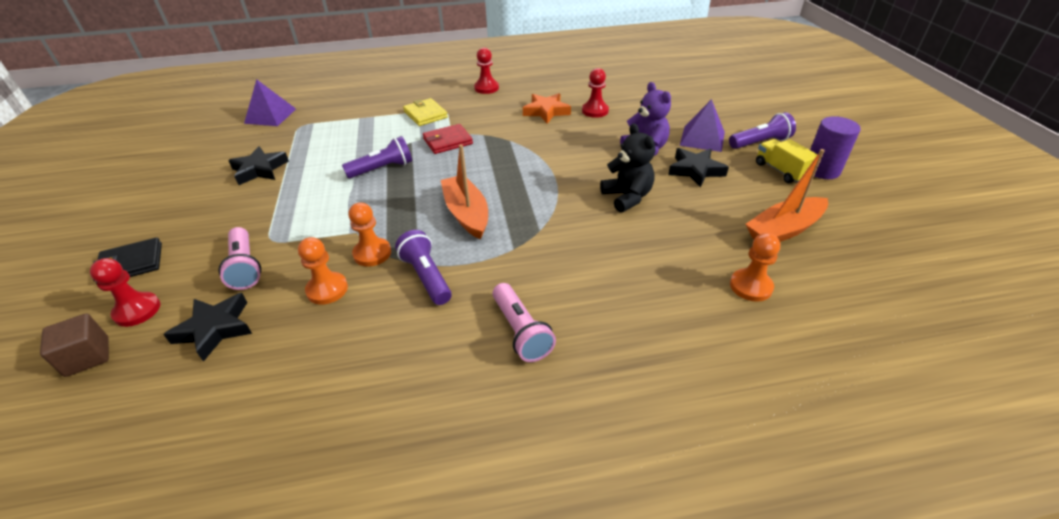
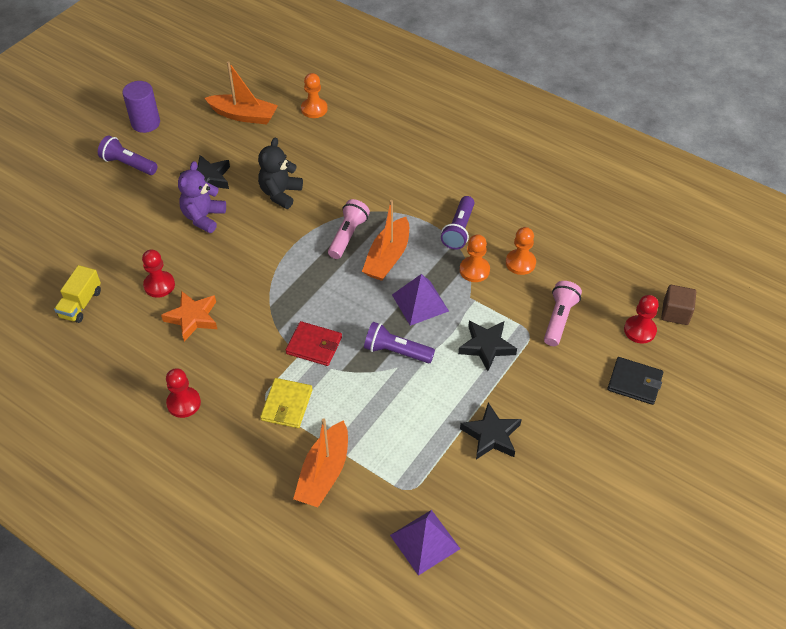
camera: 135 degrees left, 10 degrees up
(215, 329) = (598, 281): black star -> black star (486, 346)
(364, 107) = (324, 473): none -> orange boat
(521, 331) = (445, 167): pink flashlight -> pink flashlight (348, 236)
(702, 138) = (151, 196): purple pyramid -> purple pyramid (420, 303)
(781, 171) = (166, 140): yellow truck -> yellow truck (81, 304)

